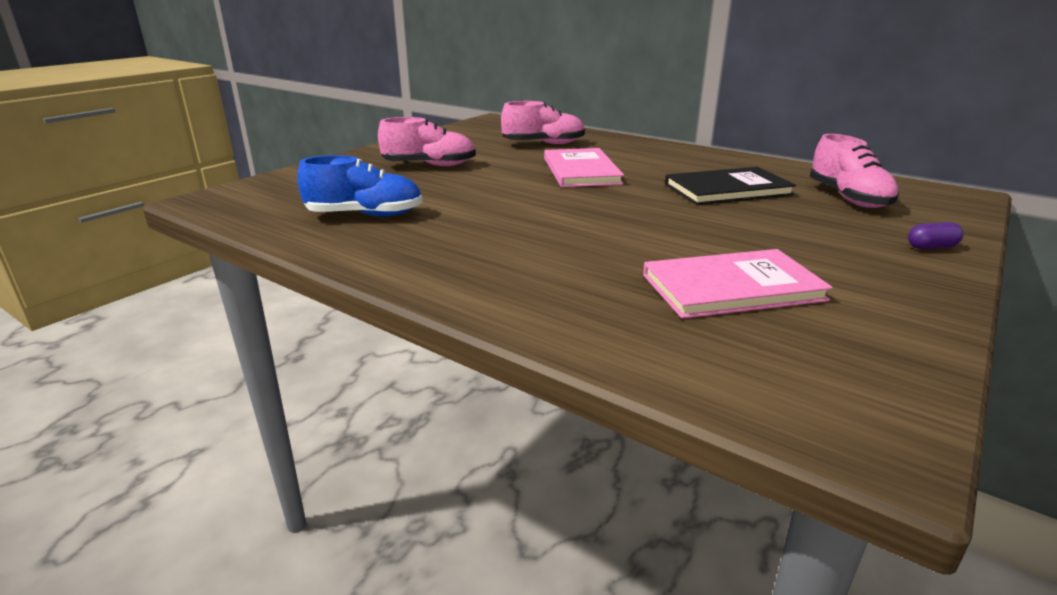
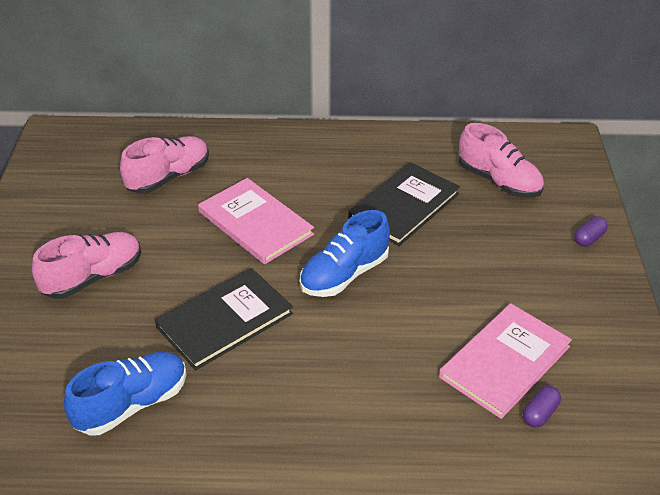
camera: 35 degrees left, 15 degrees up
(491, 201) = (224, 320): none -> black book
(623, 206) = (344, 274): none -> blue shoe
(735, 330) = (540, 413): none -> purple capsule

